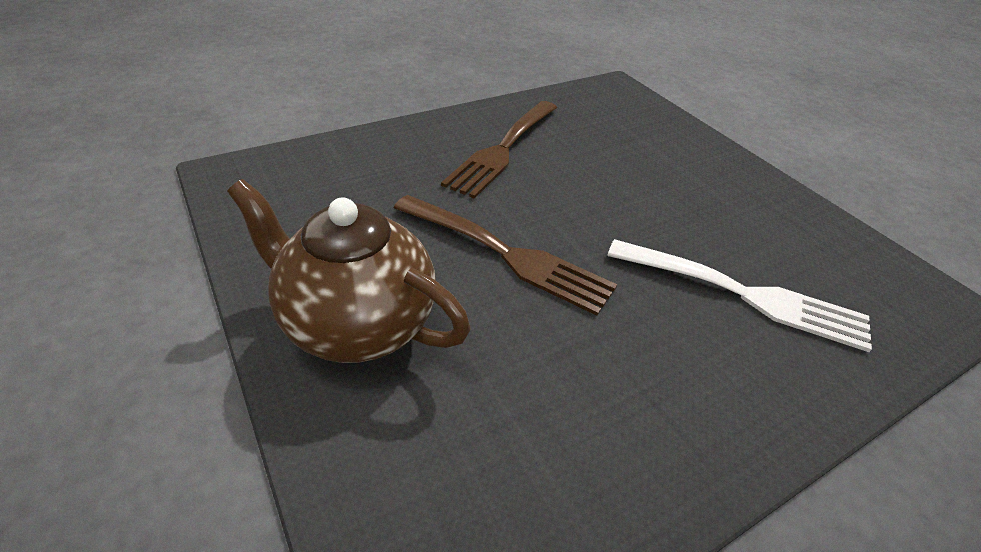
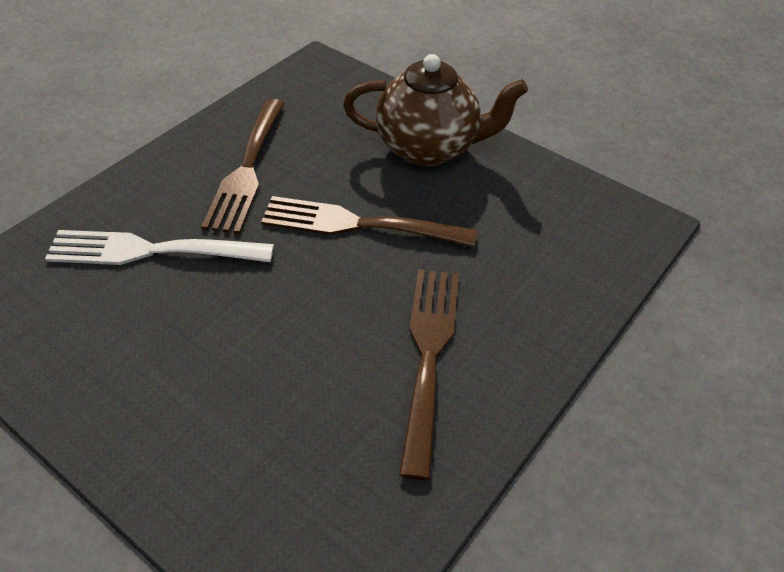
camera: 160 degrees right, 5 degrees up
(624, 372) = (247, 169): none -> brown fork

